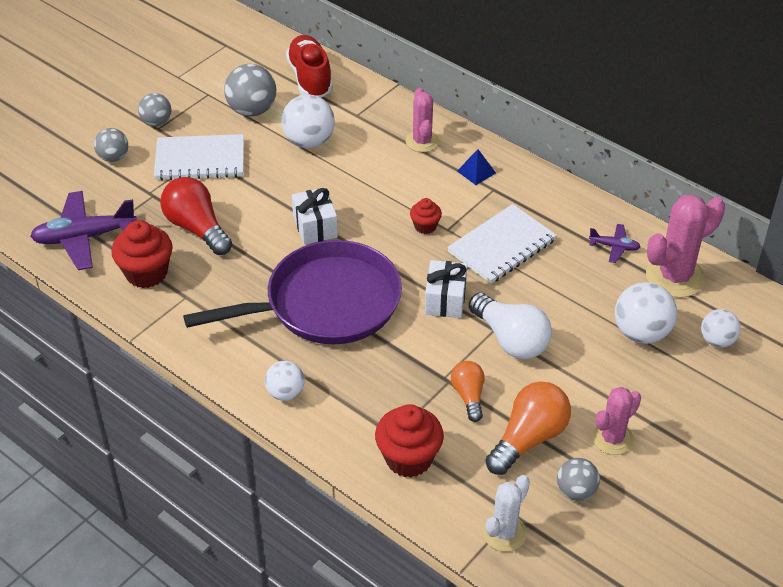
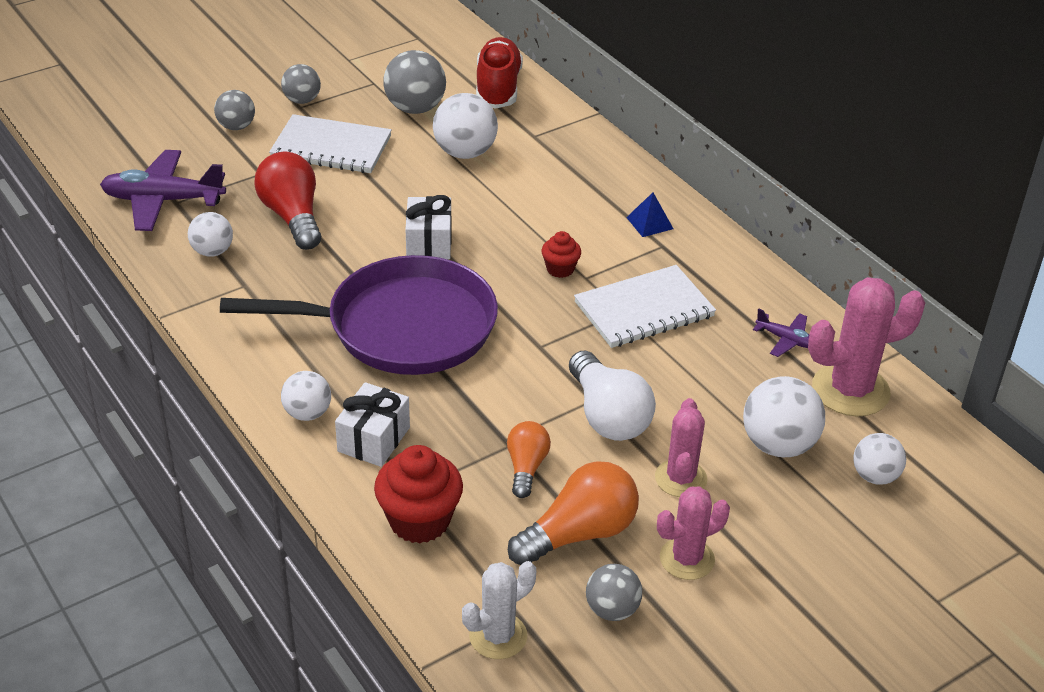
camera: 15 degrees right, 5 degrees down
(146, 273) = (212, 251): red cupcake -> white ball
(422, 141) = (599, 178): pink cactus -> pink cactus (680, 478)
(445, 300) = (547, 354): white gift -> white gift (373, 439)

